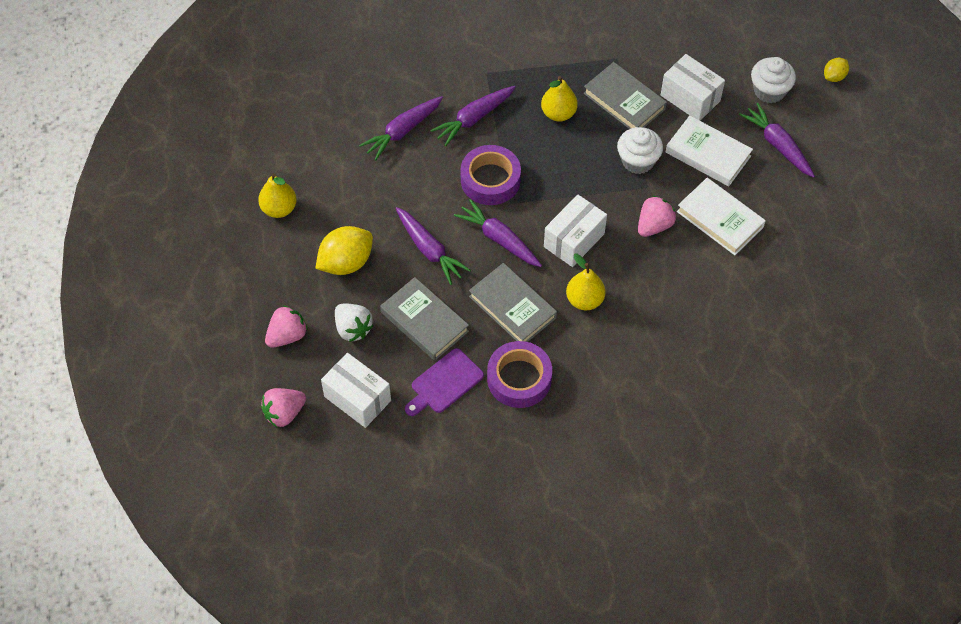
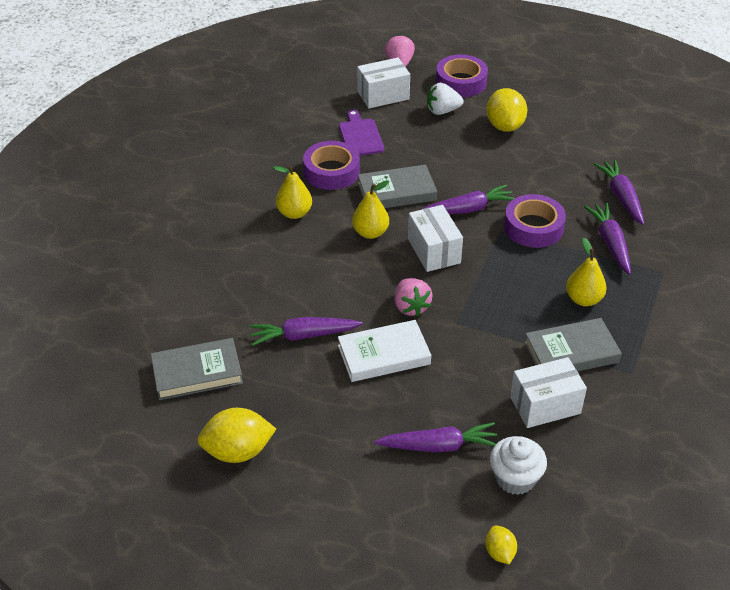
camera: 120 degrees right, 15 degrees down
(279, 209) = (580, 111): yellow pear -> yellow pear (294, 213)
(287, 335) = (461, 82): pink strawberry -> purple tape
(424, 321) = (420, 145): grey book -> grey book (197, 373)
(429, 250) = (485, 169): purple carrot -> purple carrot (303, 336)
(637, 161) = (491, 329): white cupcake -> none
(708, 154) = (465, 384): white book -> none
(883, 265) = (238, 451): none -> yellow lemon

